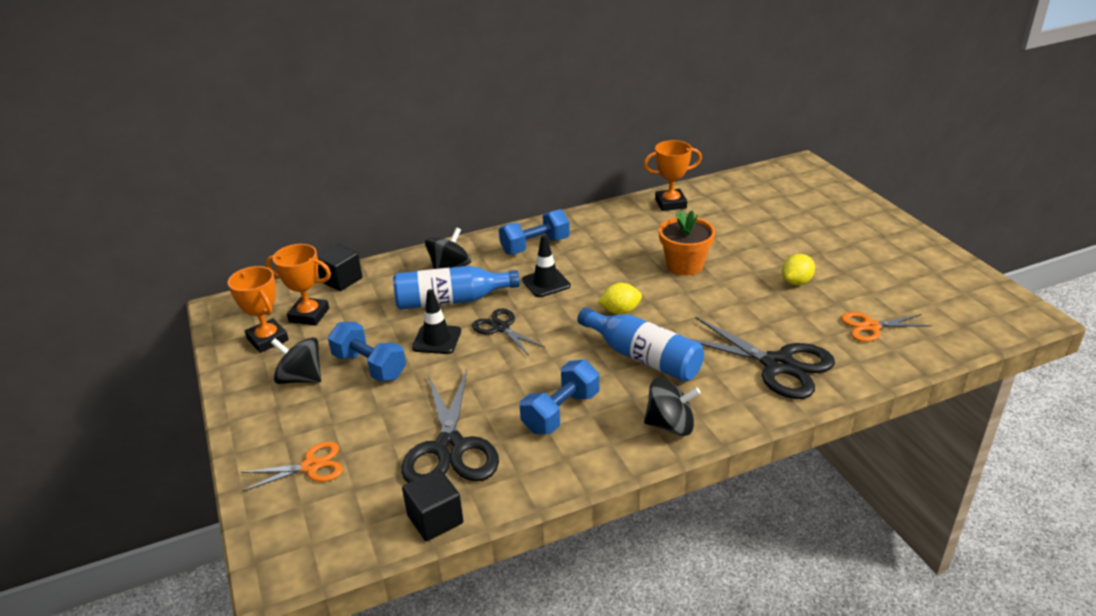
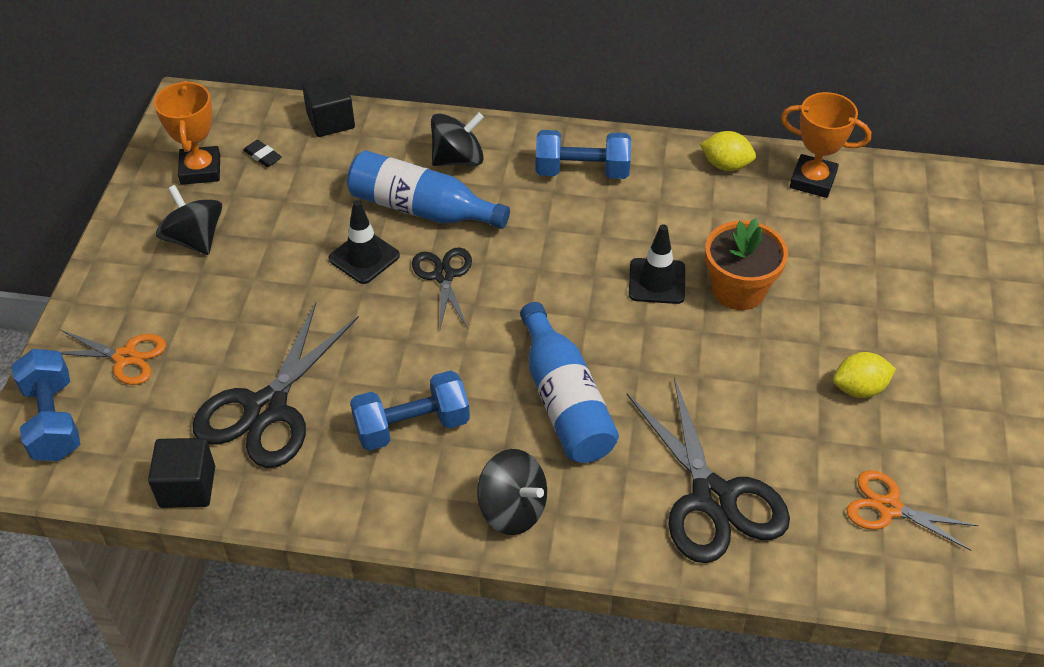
camera: 30 degrees right, 15 degrees up
(309, 315) = (263, 156): orange trophy -> black eraser
(369, 366) = (270, 258): blue dumbbell -> blue dumbbell (53, 420)
(546, 283) = (547, 235): black traffic cone -> black traffic cone (657, 281)
(620, 311) = (597, 321): yellow lemon -> yellow lemon (726, 165)

